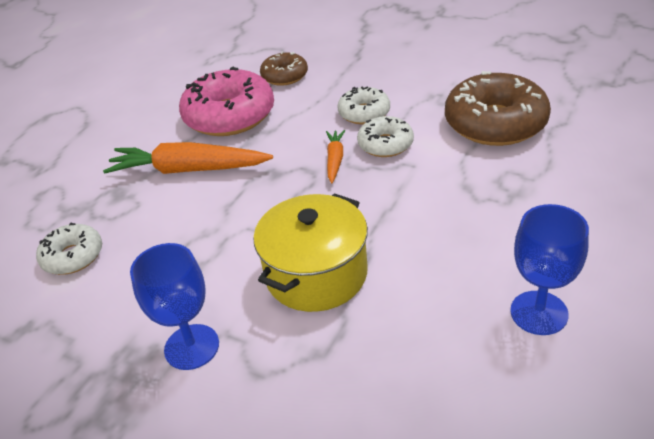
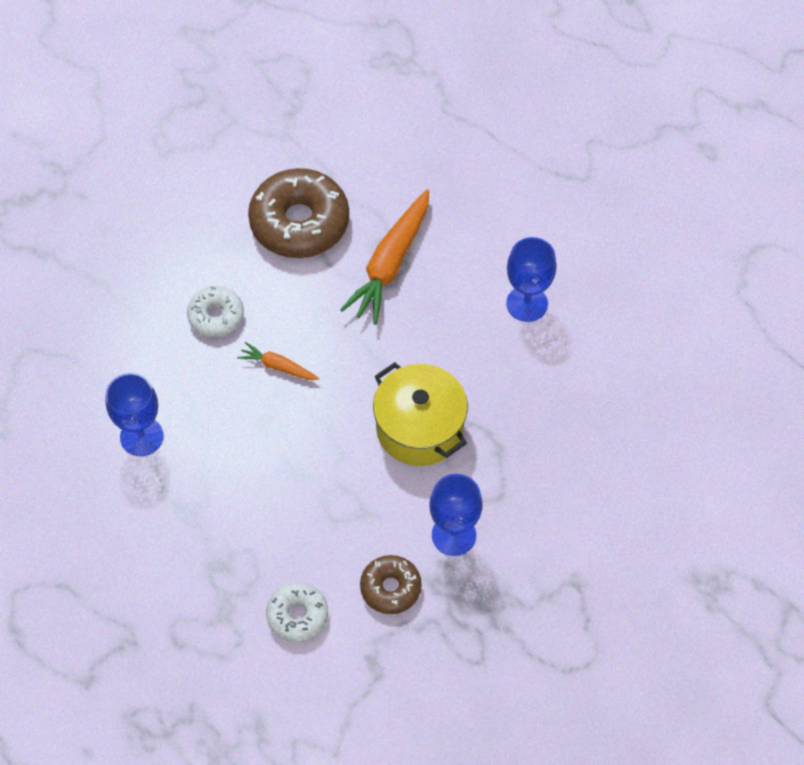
camera: 75 degrees left, 20 degrees up
(188, 170) = (218, 495): orange carrot -> orange carrot (390, 264)
(229, 116) = (141, 436): pink donut -> blue goblet
(284, 76) = (94, 363): brown donut -> brown donut (390, 588)
(385, 144) = (278, 318): white donut -> none

